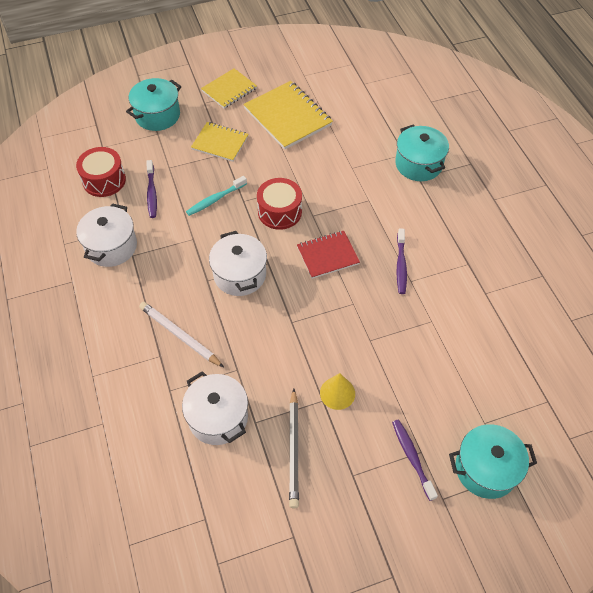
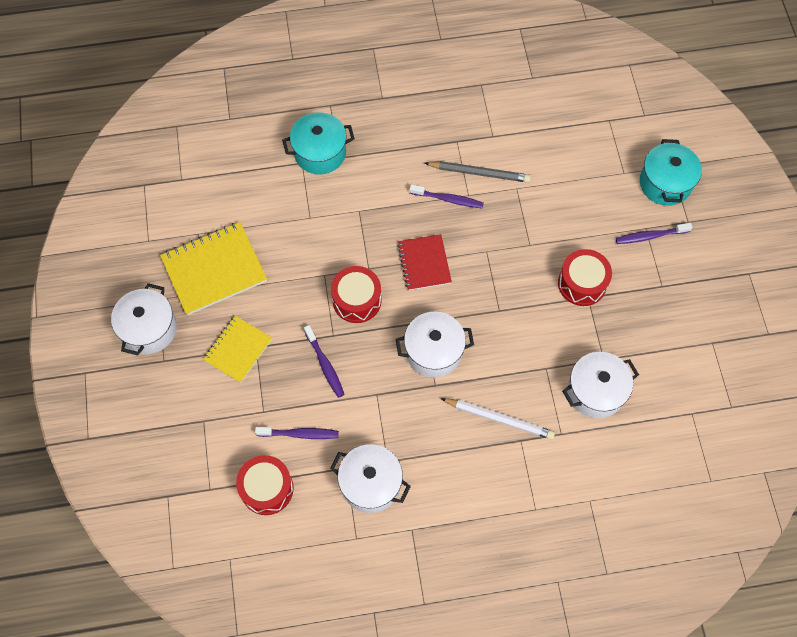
camera: 80 degrees left, 10 degrees up
(157, 115) = (171, 418): turquoise pot -> none
(179, 335) = (499, 419): white pencil -> white pencil turned 120 degrees counterclockwise
(215, 199) = (325, 365): turquoise toothbrush -> purple toothbrush
(229, 90) = (149, 329): yellow notebook -> white pot
(294, 450) = (634, 330): grey pencil -> grey pencil (479, 173)
(337, 393) = (582, 283): yellow cone -> red drum

